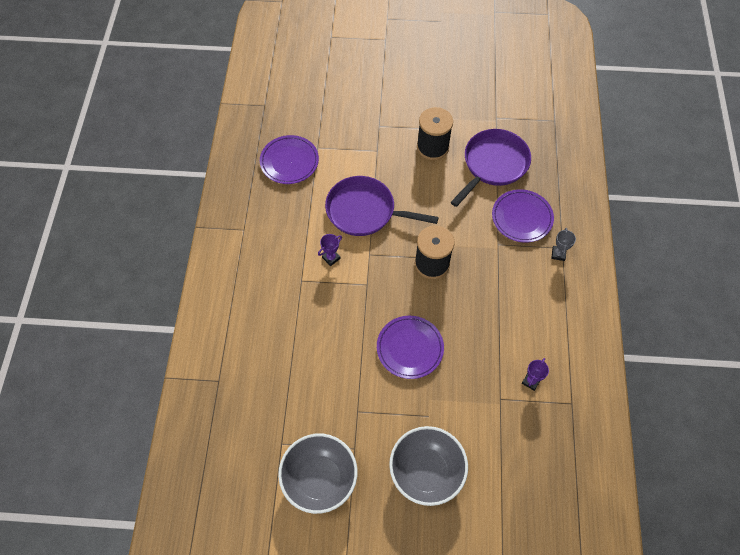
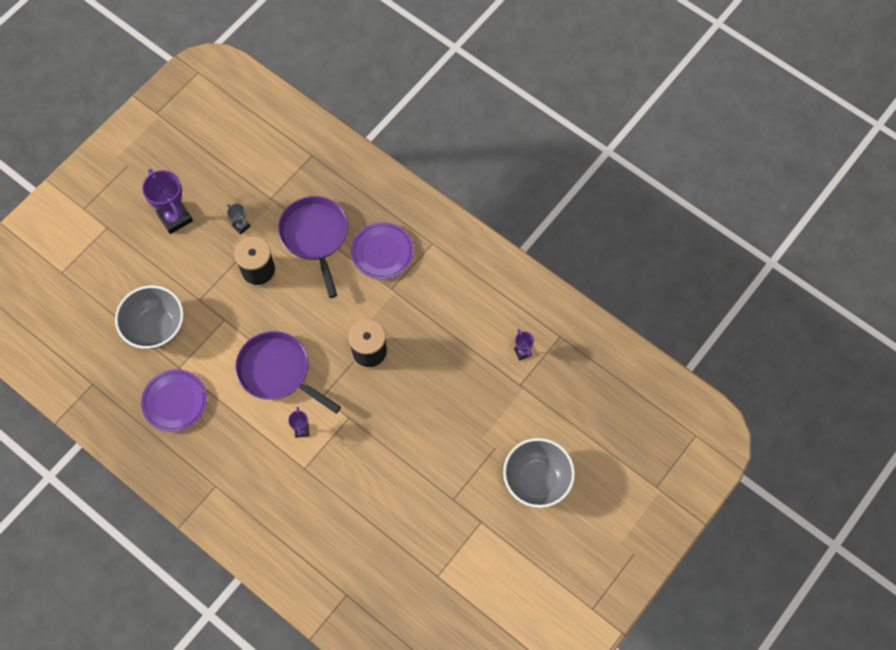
camera: 55 degrees left, 5 degrees up
(320, 479) = (487, 564): grey bowl -> grey bowl (155, 327)
(365, 211) = (277, 371): purple pan -> purple pan turned 75 degrees clockwise
(410, 348) = (430, 423): purple plate -> none
(427, 72) = (175, 218): none -> purple trophy
(558, 254) = (435, 250): grey trophy -> grey trophy (241, 226)

